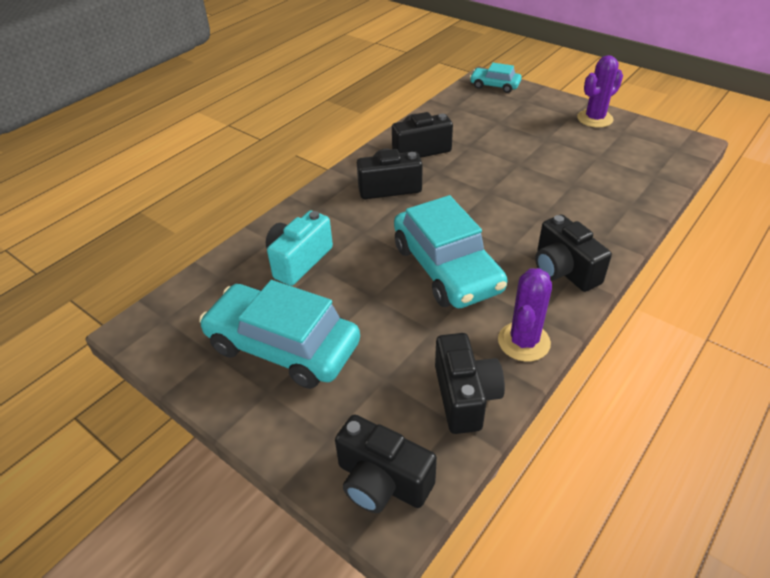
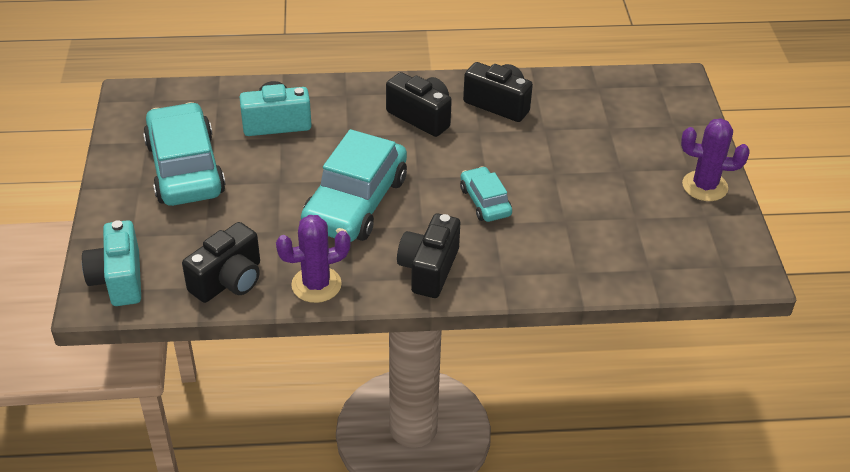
camera: 45 degrees right, 0 degrees up
(382, 481) = (119, 279): black camera -> turquoise camera
(494, 85) = (675, 92): turquoise car -> turquoise car (485, 201)

